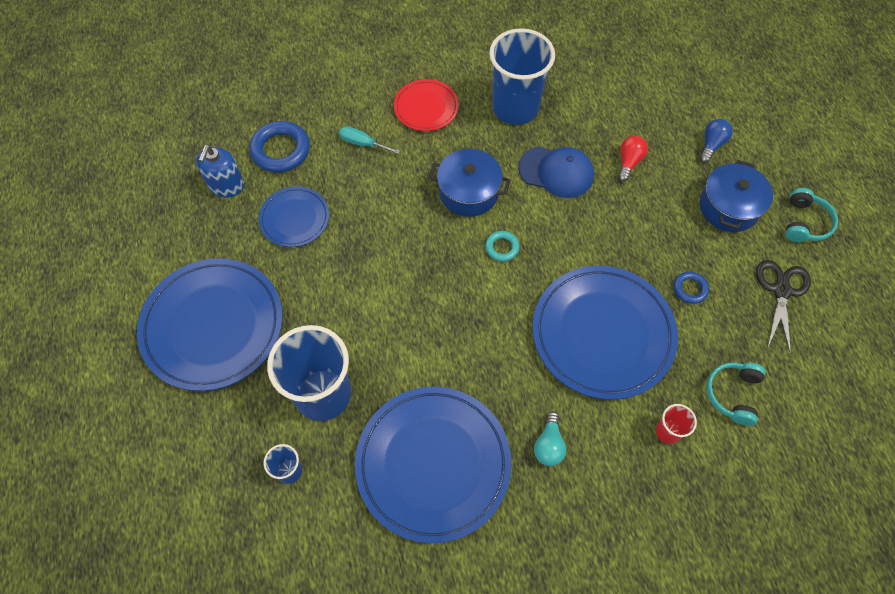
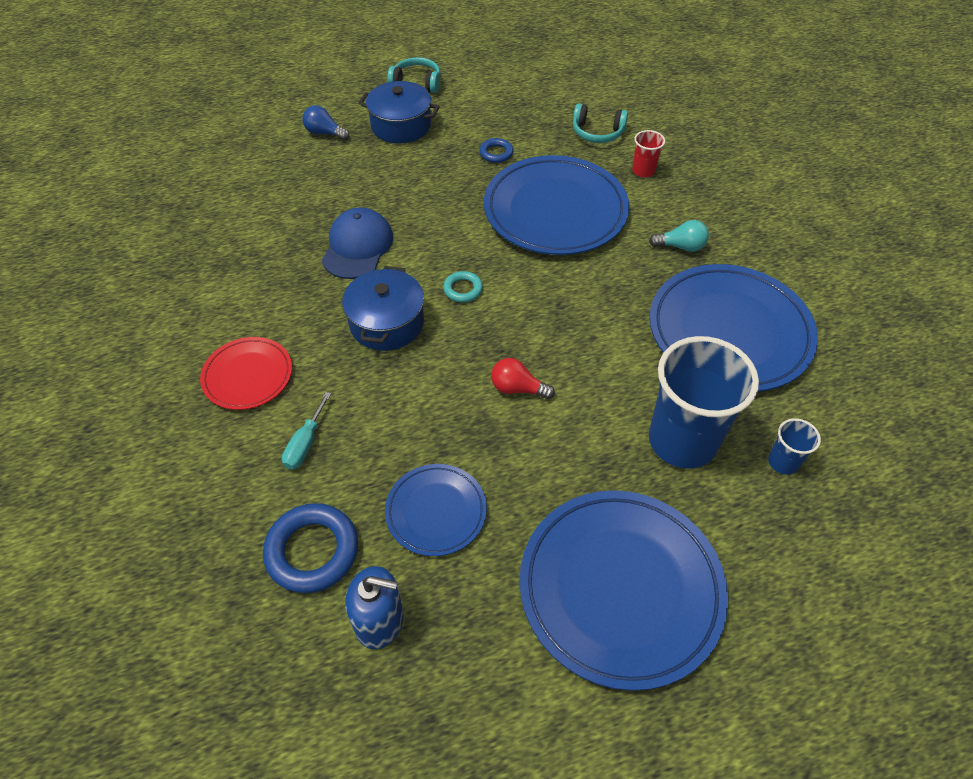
camera: 95 degrees left, 10 degrees down
(515, 108) = (258, 285): blue cup -> none
(629, 162) = (345, 191): red light bulb -> red light bulb (517, 388)
(781, 290) = (490, 100): black scissors -> none

